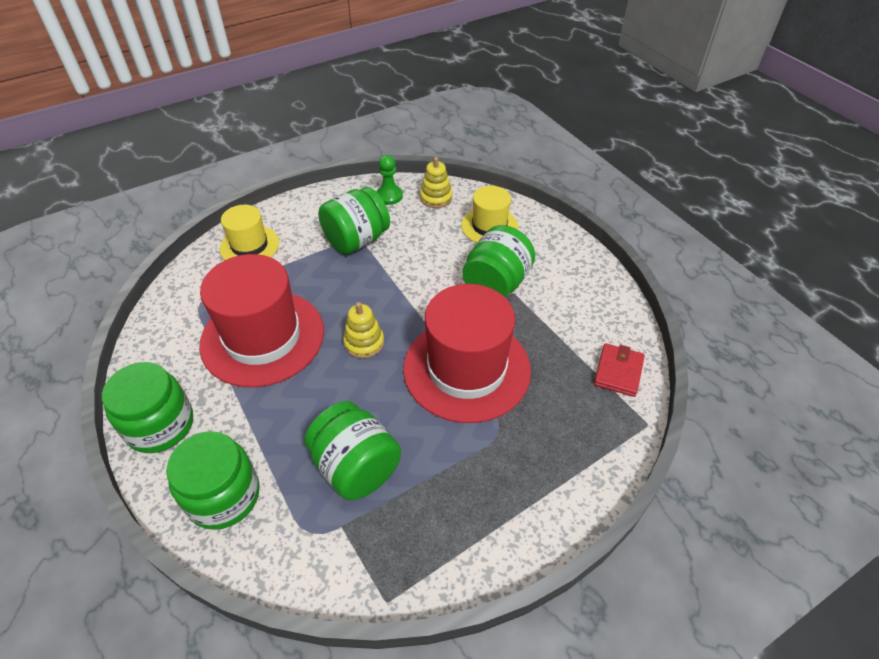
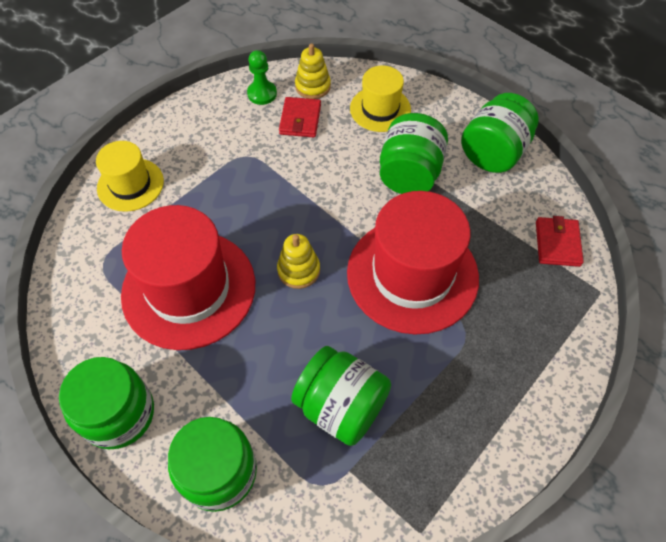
camera: 15 degrees left, 10 degrees up
(357, 240) = (246, 154): green jar -> green jar (493, 152)
(414, 222) = (300, 119): none -> red wallet

